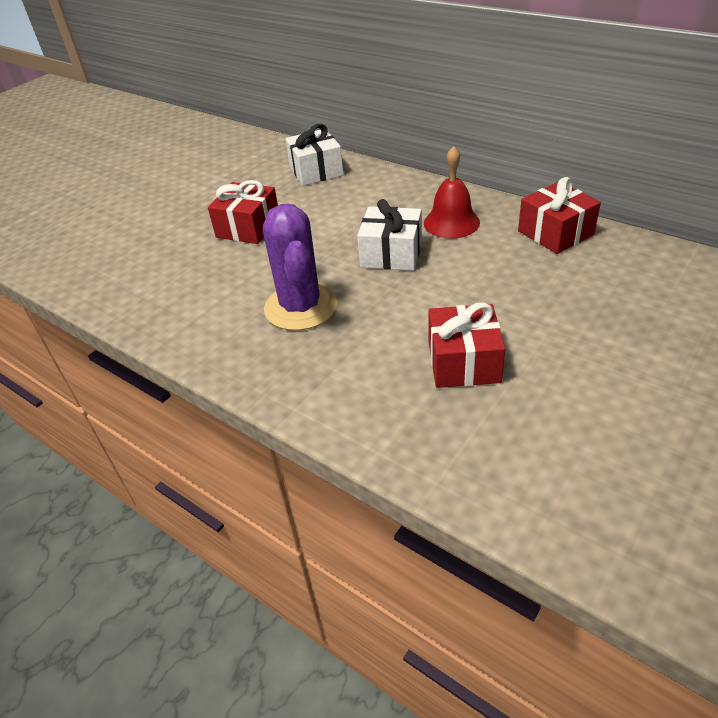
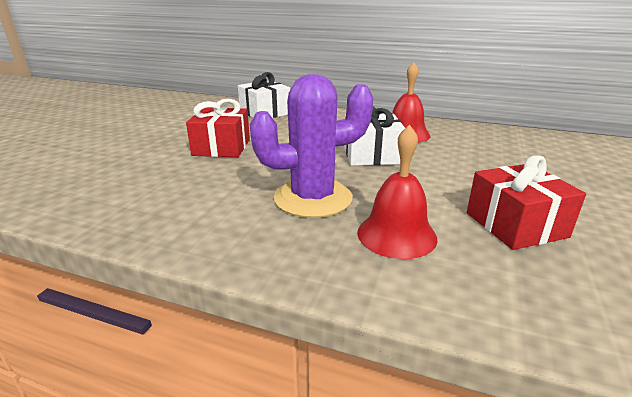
camera: 20 degrees left, 15 degrees down
(300, 307) = (313, 198): purple cactus -> purple cactus turned 75 degrees counterclockwise
(348, 358) = (396, 235): none -> red bell
(555, 233) = (493, 135): red gift -> none

